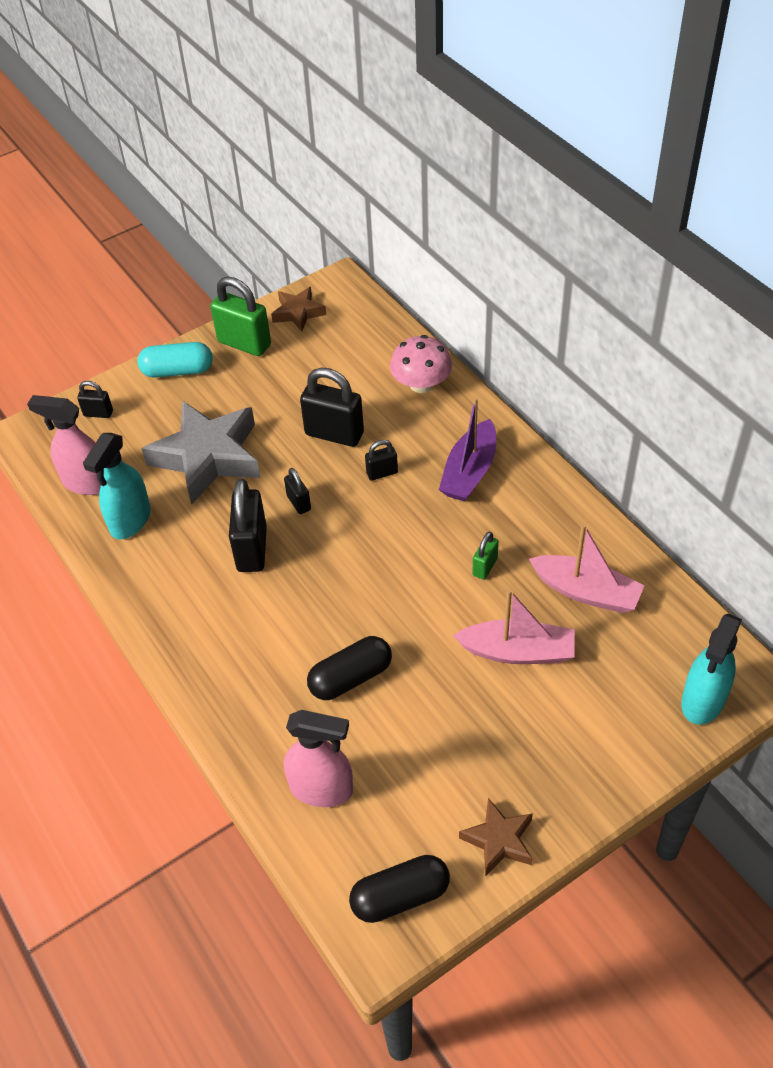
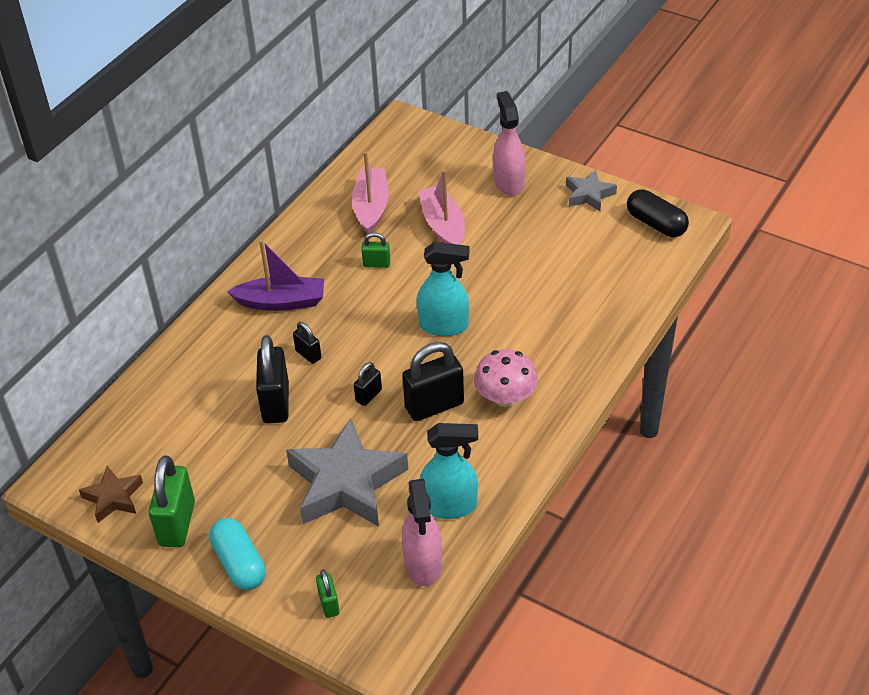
camera: 115 degrees left, 5 degrees down
(98, 413) = (329, 604): black padlock -> green padlock
(322, 789) = (613, 284): pink spray bottle -> pink spray bottle (508, 183)
(351, 678) = (518, 301): black capsule -> none
(421, 384) = (187, 366): pink mushroom -> pink mushroom (505, 397)
(499, 840) = (589, 195): brown star -> grey star
(703, 701) = (431, 137): turquoise spray bottle -> turquoise spray bottle (444, 326)

